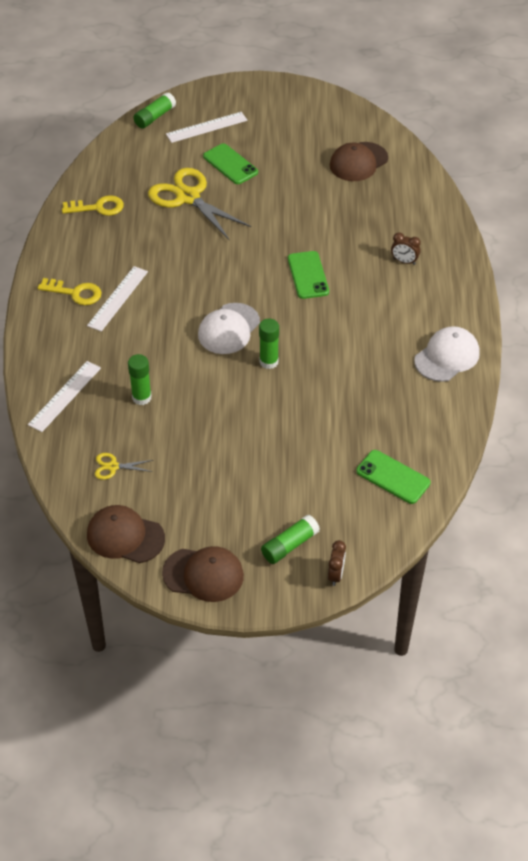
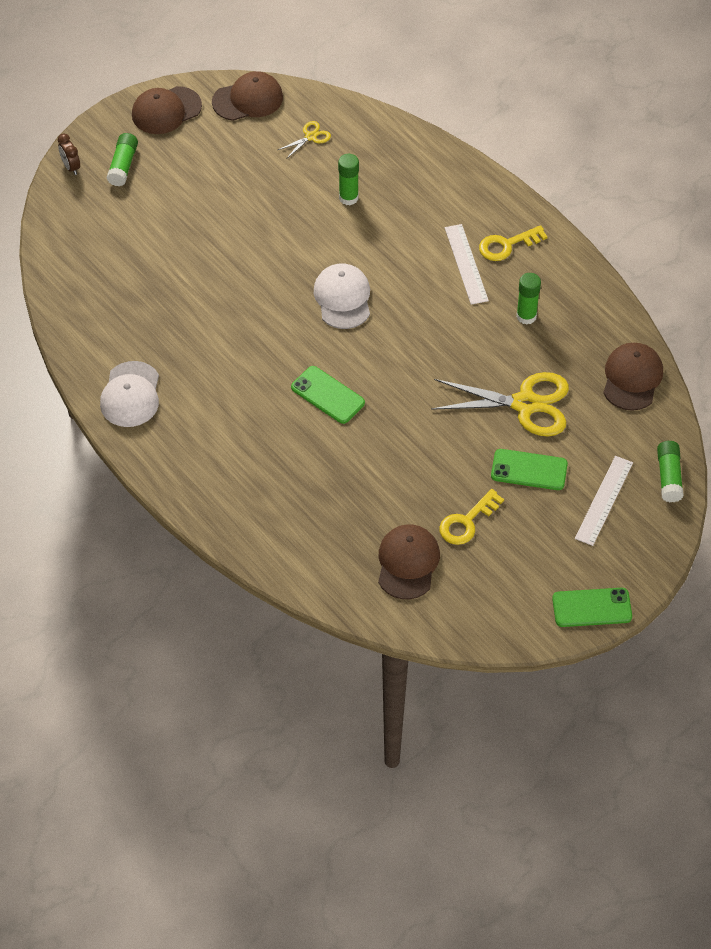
camera: 140 degrees right, 5 degrees up
(65, 396) = (408, 161): white ruler -> none
(98, 207) = (591, 337): yellow key -> yellow key (467, 522)
(106, 172) = (632, 378): none -> brown cap
(269, 362) = (279, 291): green glue stick -> green glue stick (526, 316)
(393, 477) = (89, 261): green phone -> green phone (592, 607)
(404, 261) = (253, 470): brown clock -> none

